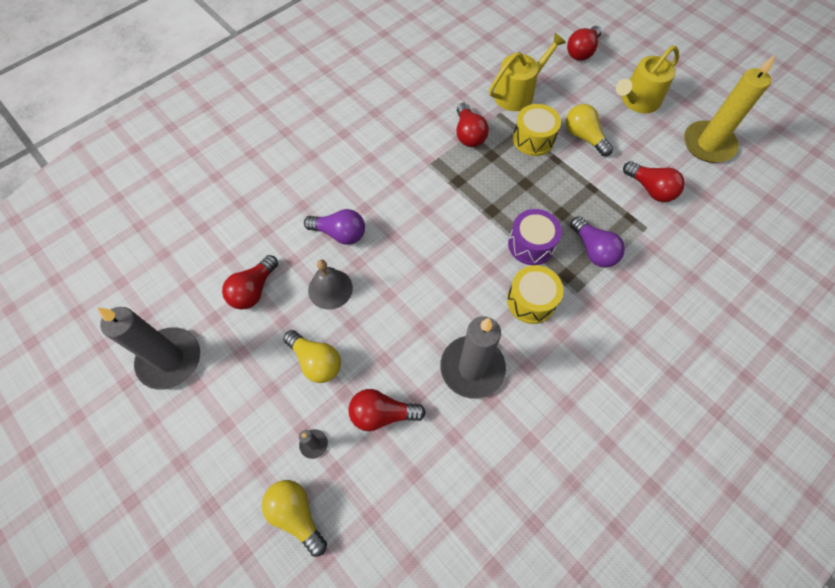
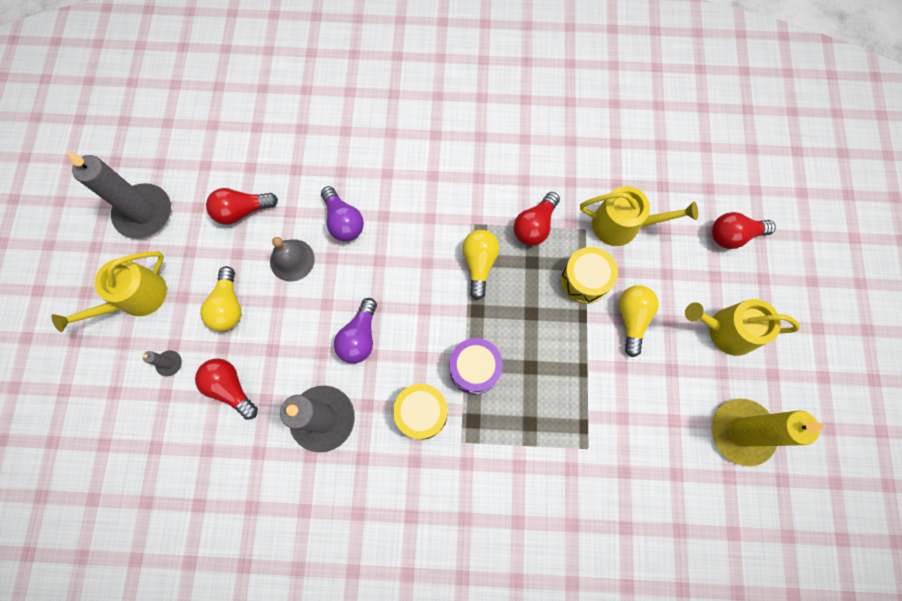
camera: 45 degrees right, 10 degrees up
(232, 424) = (136, 298): none -> yellow watering can
(296, 514) = (115, 399): yellow light bulb -> yellow light bulb (479, 264)
(593, 250) = (519, 423): purple light bulb -> purple light bulb (359, 337)
(650, 189) = (633, 420): red light bulb -> none

